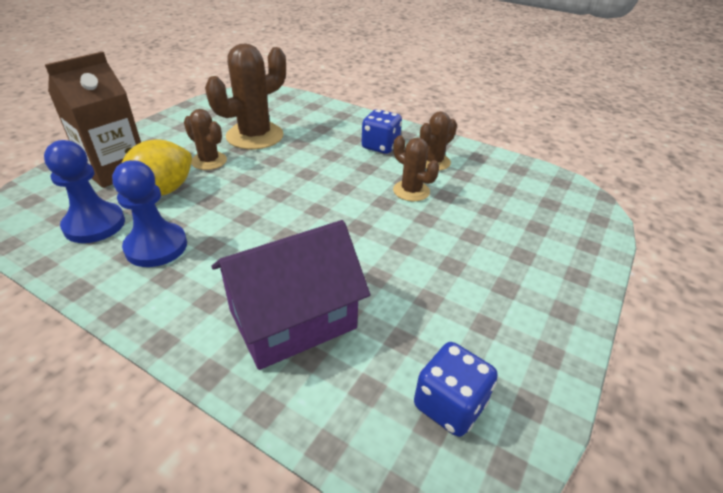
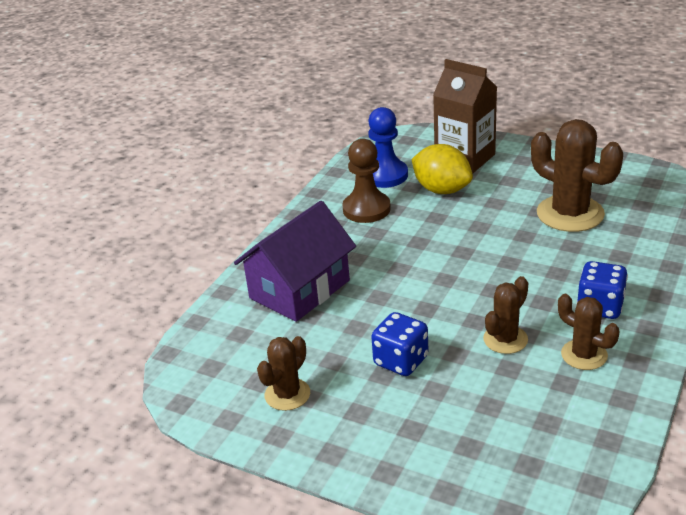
camera: 90 degrees right, 5 degrees down
(156, 247) = (366, 209): blue pawn -> brown pawn
(209, 161) = (503, 199): brown cactus -> brown cactus (287, 394)
(292, 319) = (299, 289): purple house -> purple house turned 75 degrees clockwise
(449, 405) = (226, 374): blue dice -> blue dice (401, 361)

